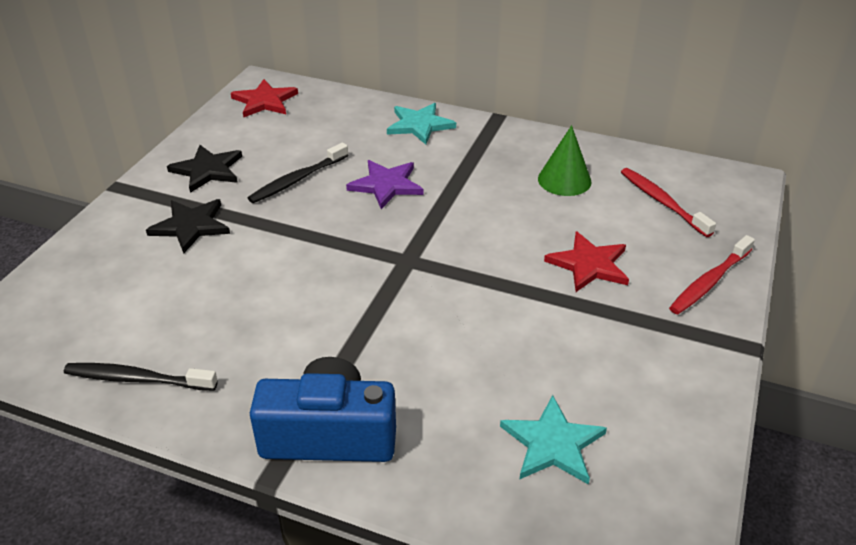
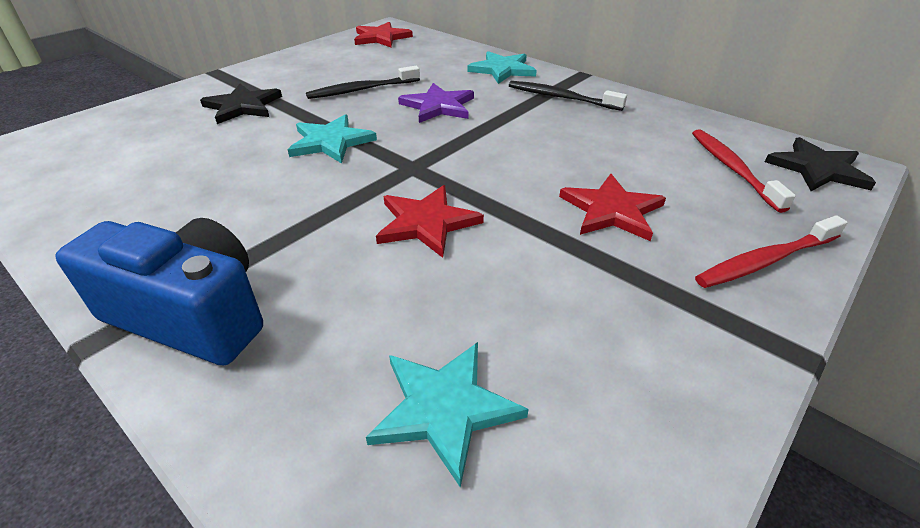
camera: 20 degrees right, 0 degrees up
(137, 379) = (74, 212): black toothbrush -> black toothbrush (561, 98)
(208, 170) = (294, 72): black star -> black star (818, 169)
(314, 249) = (331, 142): none -> turquoise star
(454, 311) = (426, 223): none -> red star
(564, 180) = (624, 131): green cone -> none

